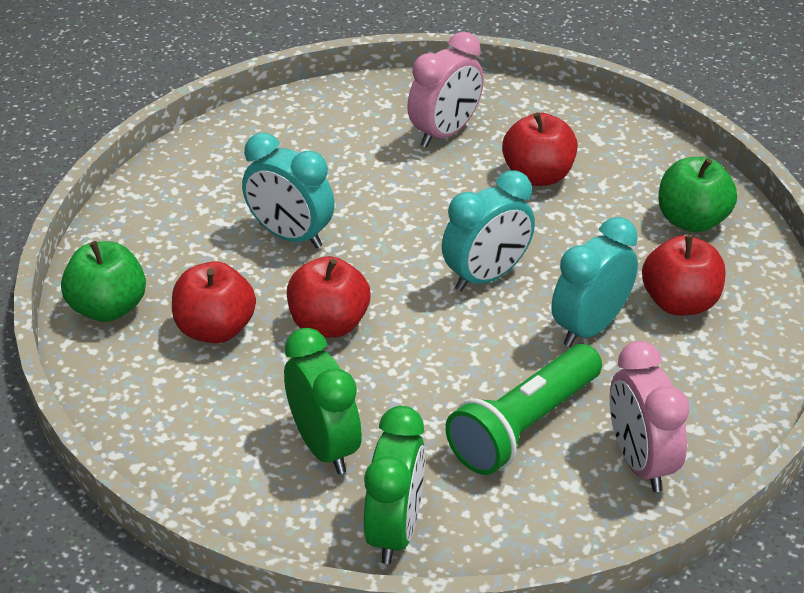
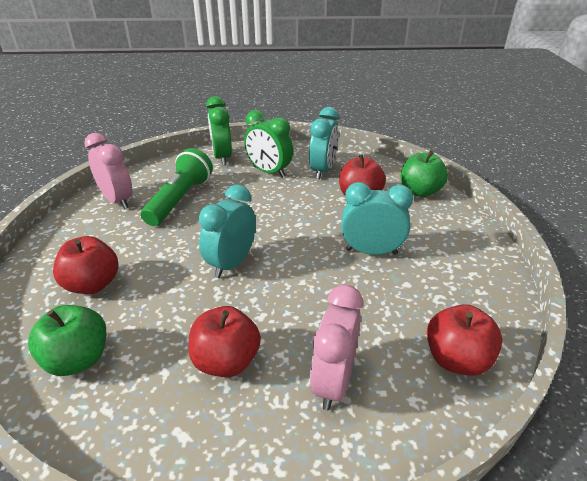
camera: 155 degrees right, 5 degrees down
(329, 324) = (306, 214): red apple -> red apple (456, 359)
(590, 327) = (154, 252): turquoise clock -> turquoise clock (323, 171)

